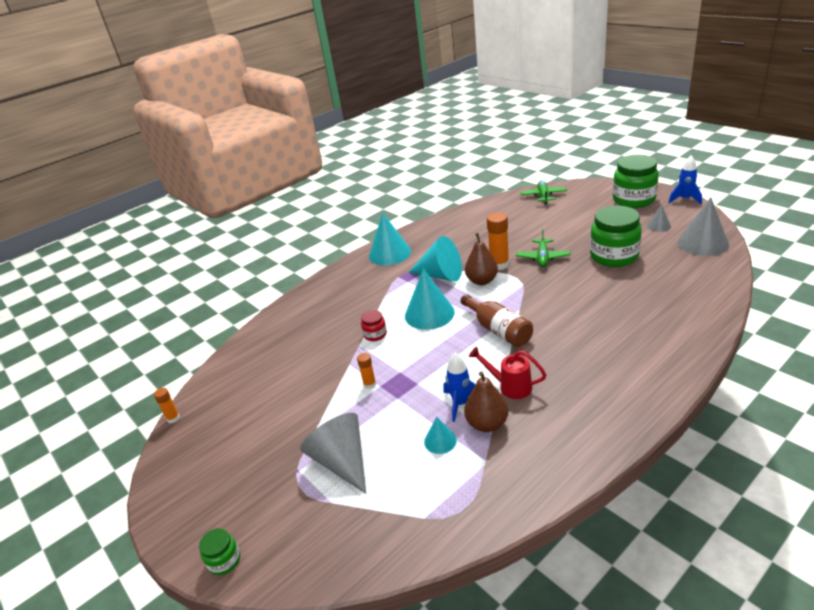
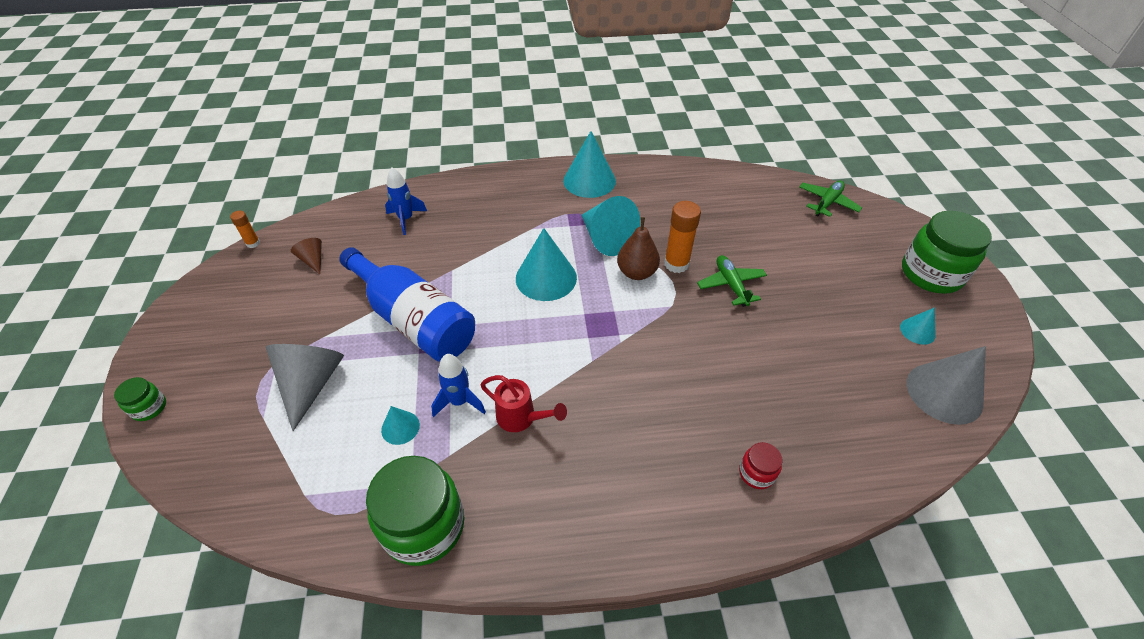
camera: 30 degrees right, 15 degrees up
(242, 399) = (313, 260): none -> brown cone
(369, 384) = (414, 320): orange glue stick -> blue bottle
(375, 334) = (476, 268): red jar -> red jar (756, 473)
(487, 424) = (455, 442): brown pear -> none
(498, 330) = (585, 344): brown bottle -> none
(510, 386) = (521, 418): red watering can -> red watering can turned 150 degrees clockwise
(542, 257) = (731, 285): green plane -> green plane turned 120 degrees clockwise
(614, 256) = (812, 336): green jar -> green jar (424, 526)
(658, 226) = (917, 331): grey cone -> turquoise cone
(684, 199) = (1000, 314): blue rocket -> blue rocket (406, 219)

